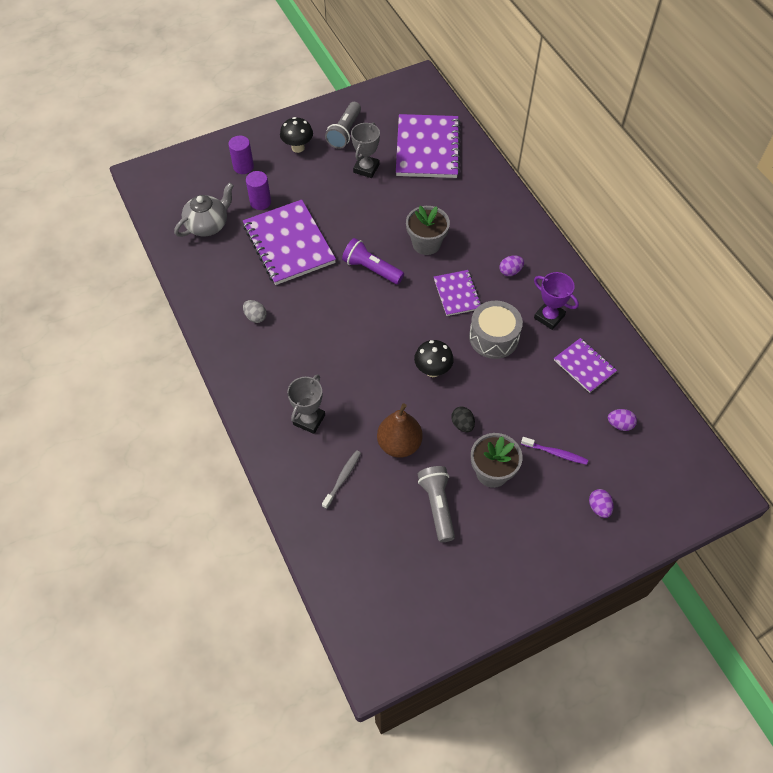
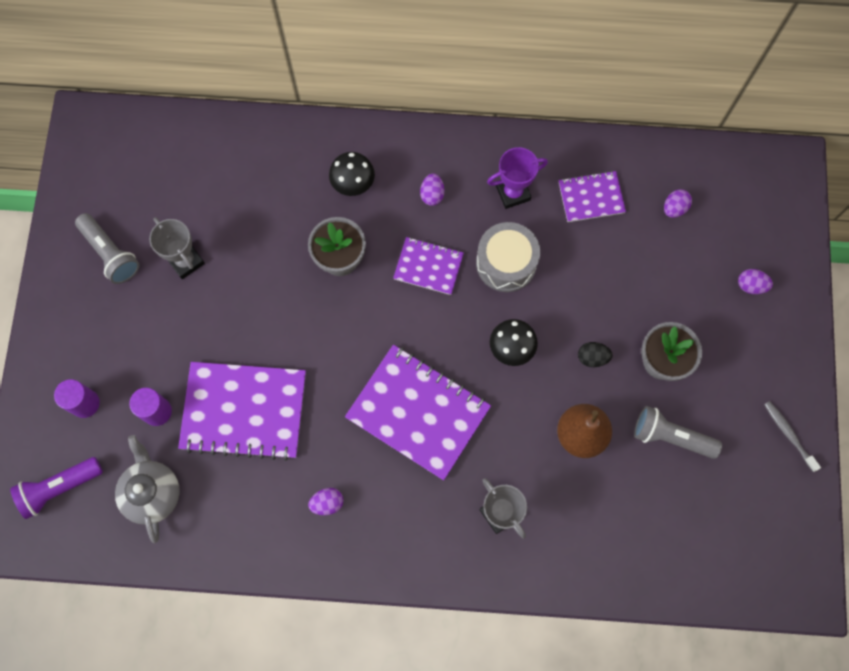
camera: 60 degrees left, 15 degrees up
(255, 317) = (327, 503): grey egg -> purple egg
(298, 147) = (98, 322): black mushroom -> black mushroom (353, 185)
(342, 478) = (589, 515): grey toothbrush -> grey toothbrush (788, 434)
(371, 269) = (339, 338): purple flashlight -> purple flashlight (59, 488)
(427, 148) = (201, 176): purple notebook -> purple notebook (418, 412)
(555, 453) = (673, 288): purple toothbrush -> none

